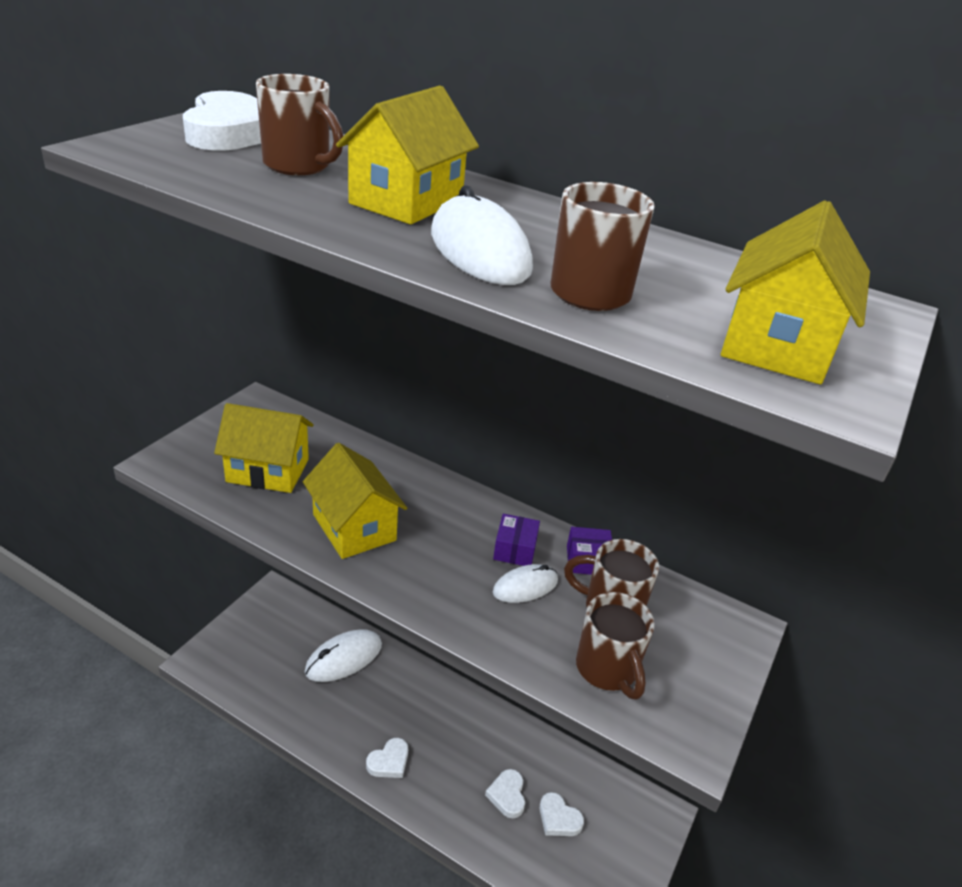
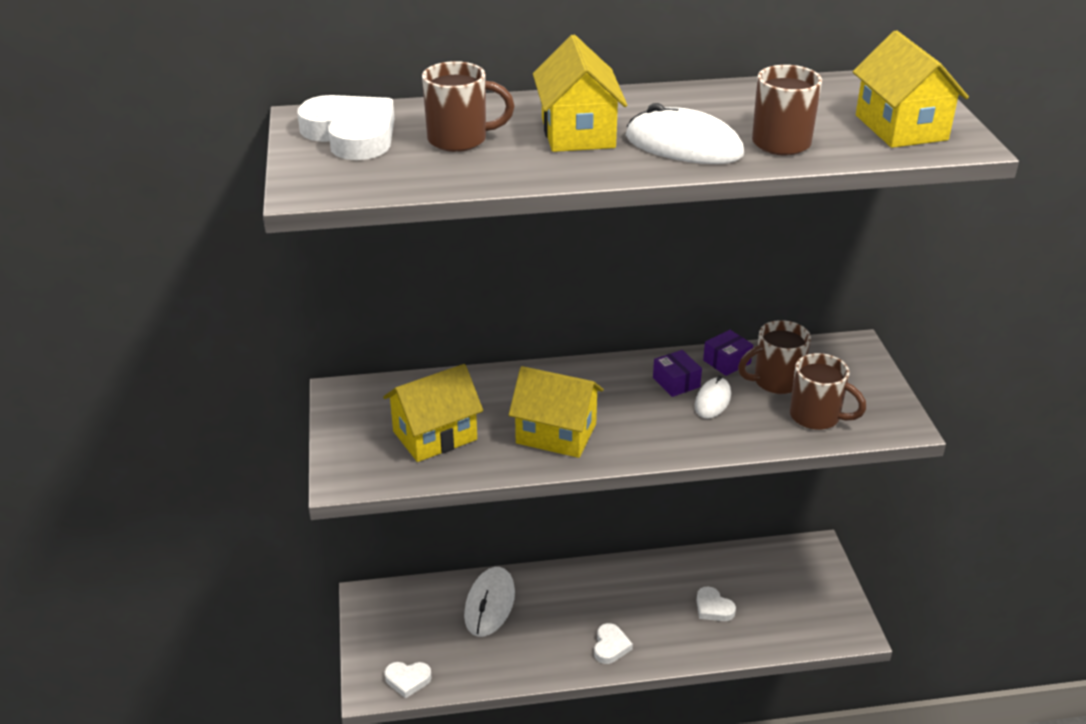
camera: 35 degrees left, 0 degrees up
(558, 818) = (760, 597): white heart -> white heart (407, 680)

